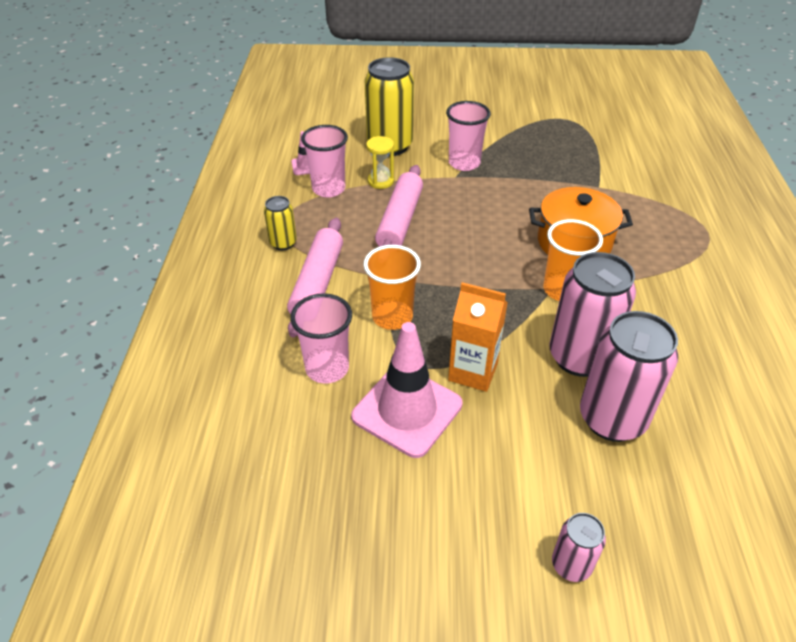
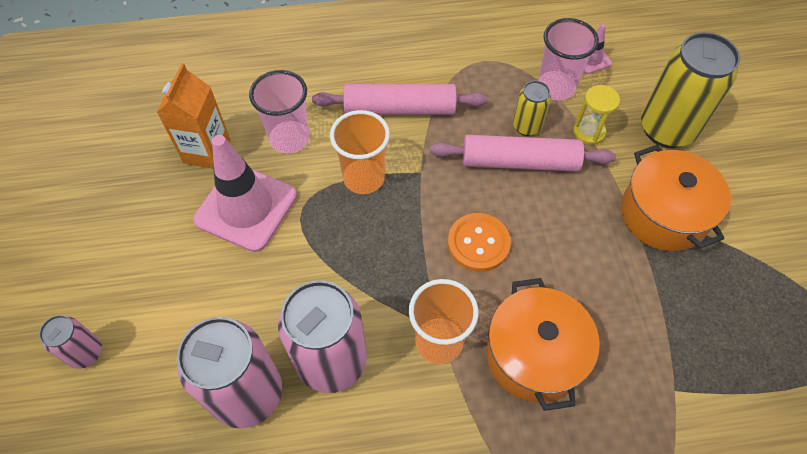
camera: 80 degrees right, 15 degrees up
(283, 243) = (452, 69): yellow can -> yellow can (527, 126)
(464, 163) = (663, 214): pink cup -> orange pot
(473, 371) = (299, 257): orange carton -> orange carton (207, 151)
(474, 255) = (478, 243): none -> orange button

